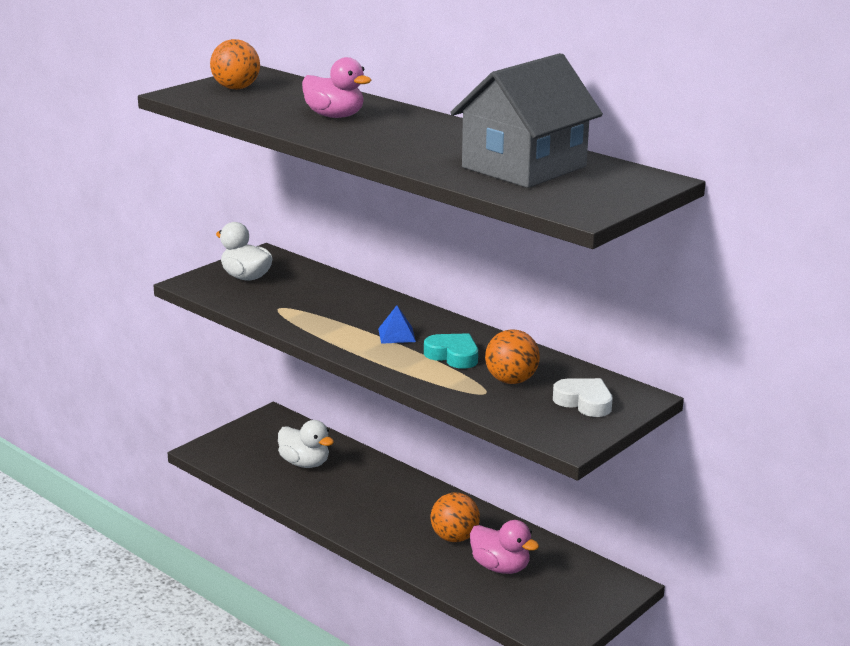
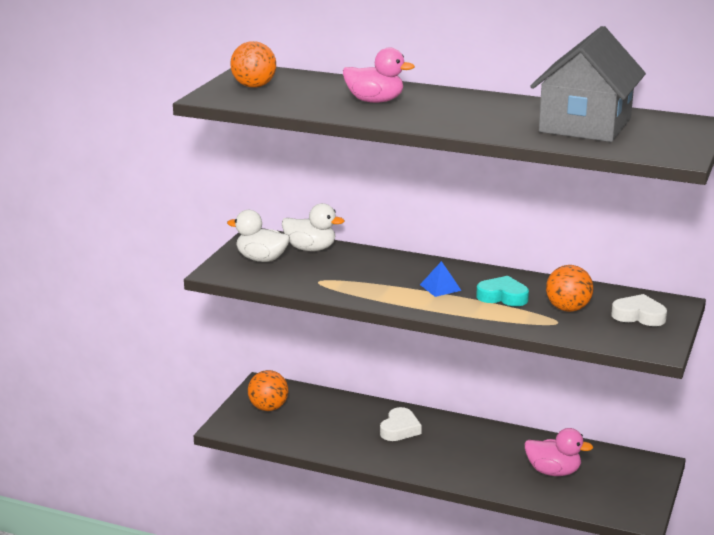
camera: 20 degrees left, 0 degrees up
(305, 463) = (325, 420): white duck -> white duck (310, 249)
(373, 488) = (399, 429): none -> white heart
(454, 538) = (498, 456): orange ball -> orange ball (268, 408)

